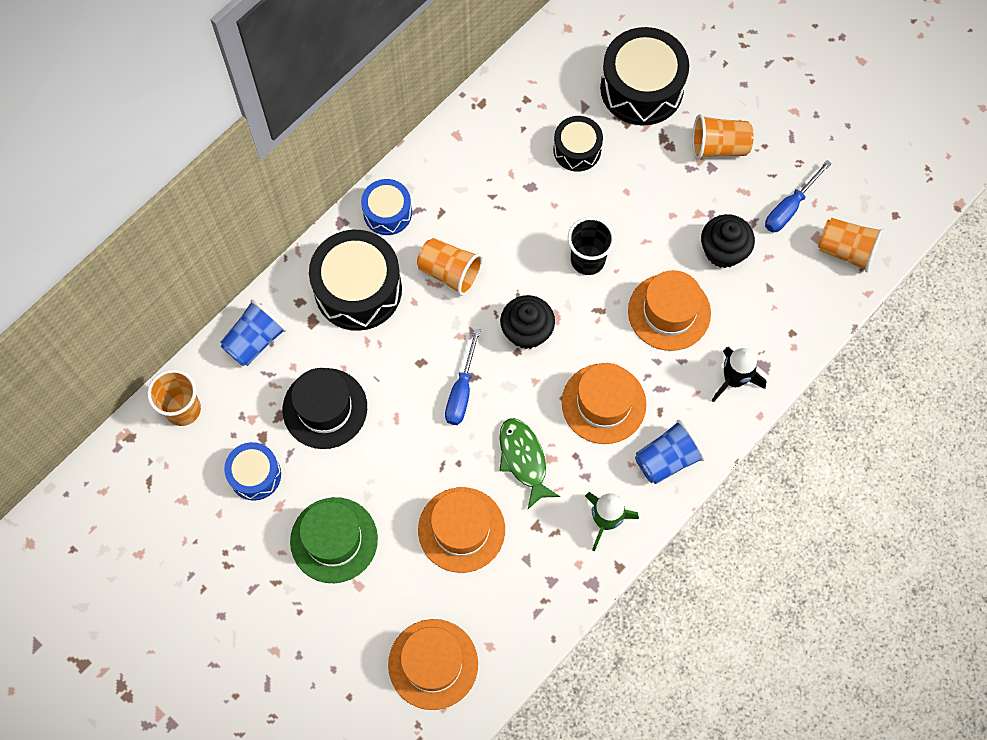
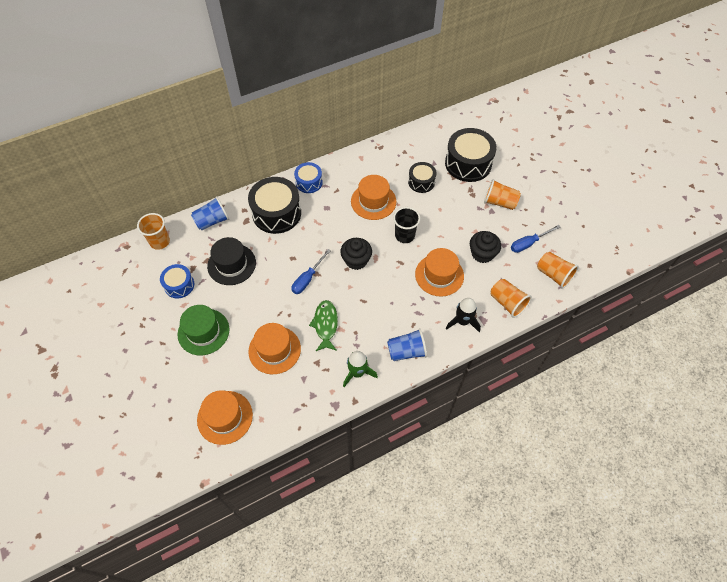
camera: 20 degrees right, 10 degrees down
(450, 272) = (328, 219): orange cup -> orange cup (507, 303)
(603, 403) = (383, 310): orange hat -> orange hat (373, 201)

